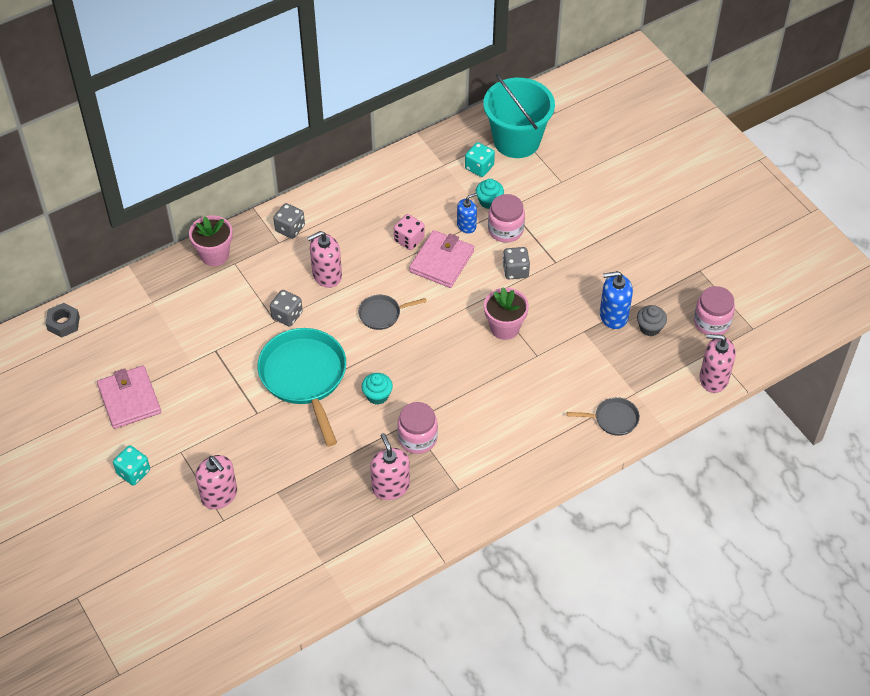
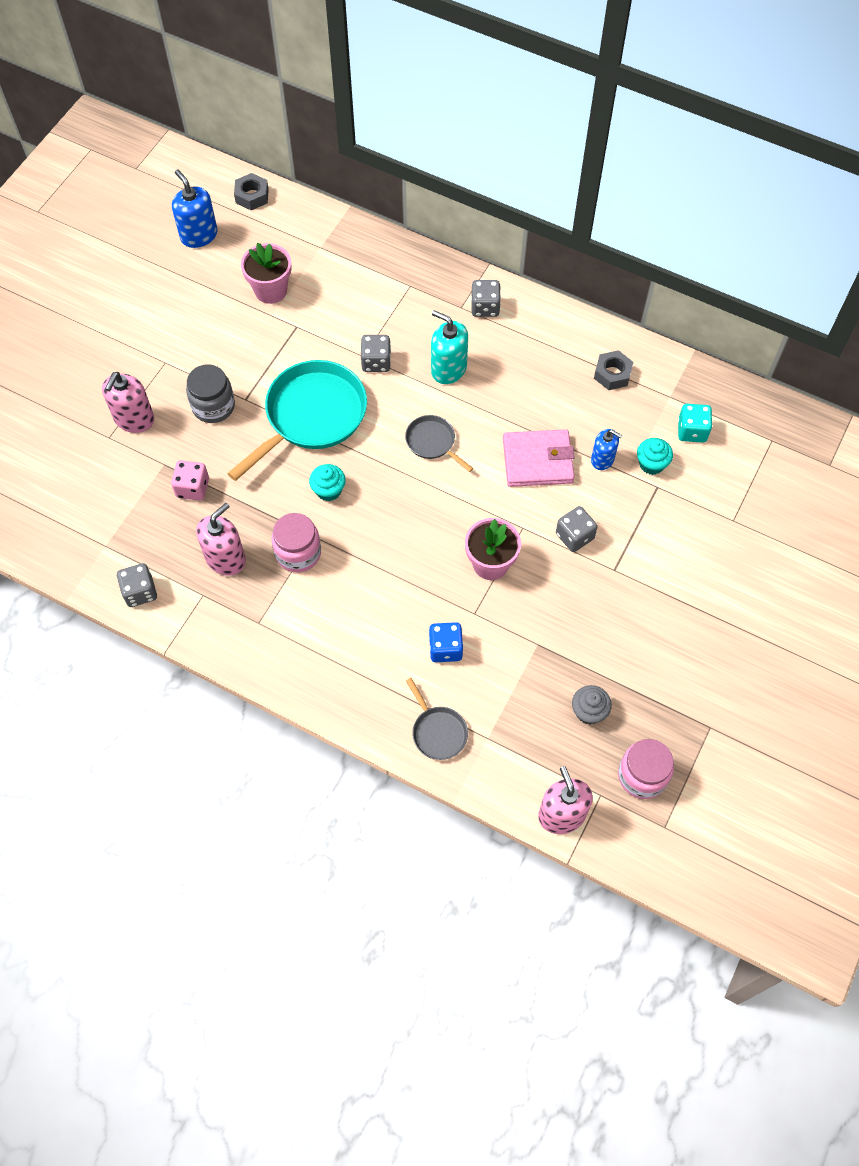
camera: 60 degrees right, 10 degrees up
(129, 399) = (199, 291): pink wallet -> none
(133, 472) = (121, 339): turquoise dice -> none
(214, 255) = (409, 264): pink flower pot -> pink flower pot (271, 290)
(247, 436) = (213, 406): none -> grey jar
(327, 275) = (448, 369): pink soap dispenser -> turquoise soap dispenser
(381, 556) = (140, 592): none -> grey dice
(402, 186) = (612, 374): none -> grey nut
(409, 240) = (545, 416): pink dice -> pink dice (192, 488)
(505, 230) = (623, 499): pink jar -> none
(516, 140) = (758, 447): turquoise bucket -> none
(553, 385) = (445, 648): none -> blue dice
(613, 315) = (580, 664): blue soap dispenser -> blue soap dispenser (199, 235)

